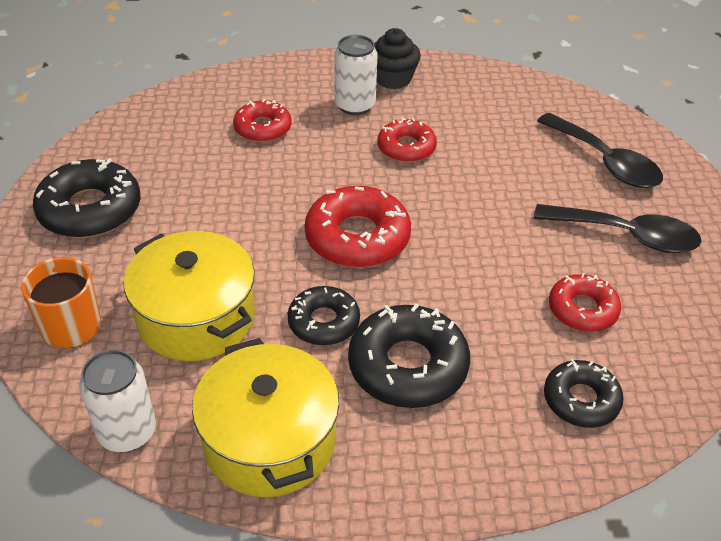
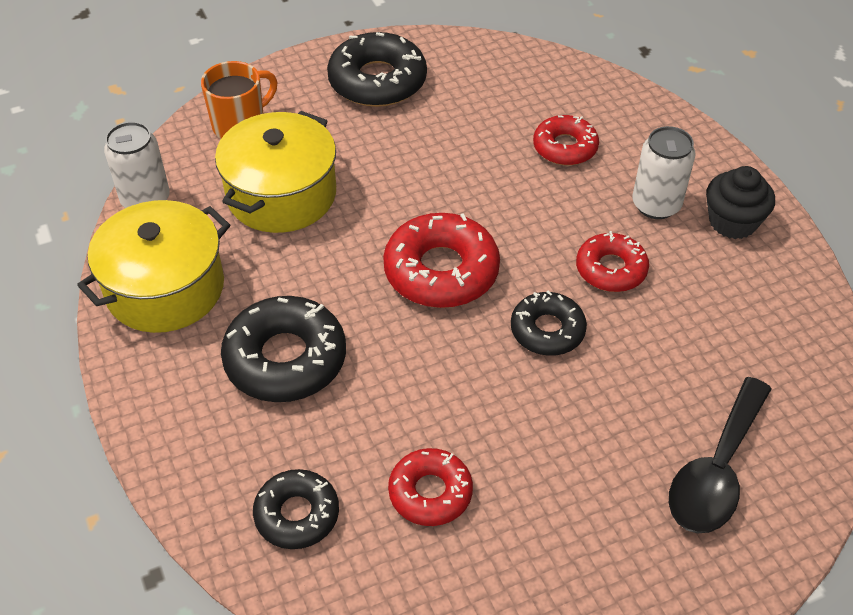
camera: 70 degrees right, 5 degrees up
(323, 322) = (314, 281): black donut -> black donut (547, 330)
(627, 235) = (582, 518): black spoon -> none

